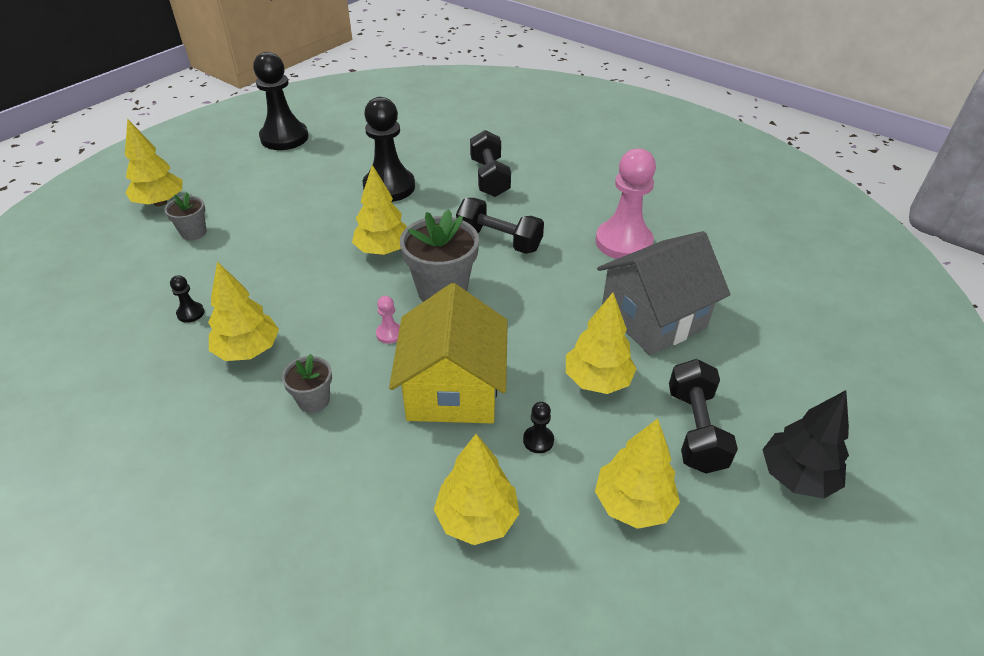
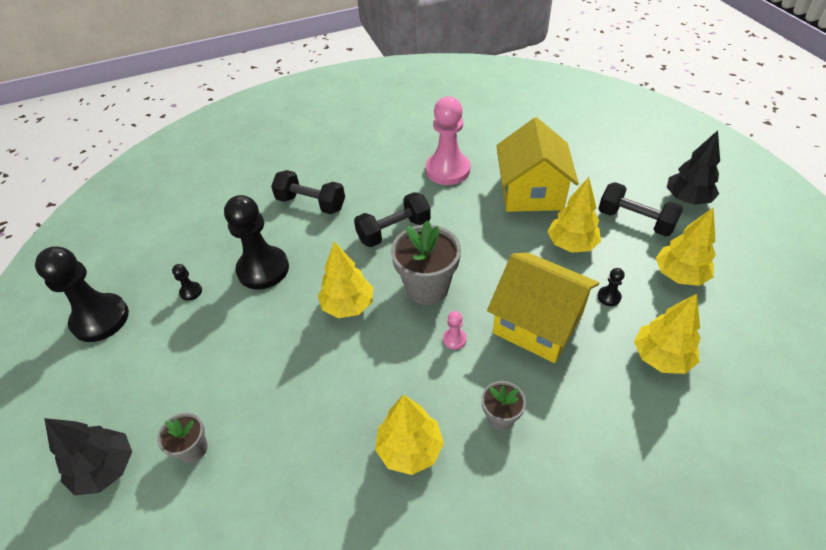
camera: 55 degrees left, 5 degrees up
(160, 202) = (106, 469): yellow tree -> black tree
(190, 313) = (324, 485): black pawn -> black pawn (191, 292)
(653, 318) = (531, 192): grey house -> yellow house

